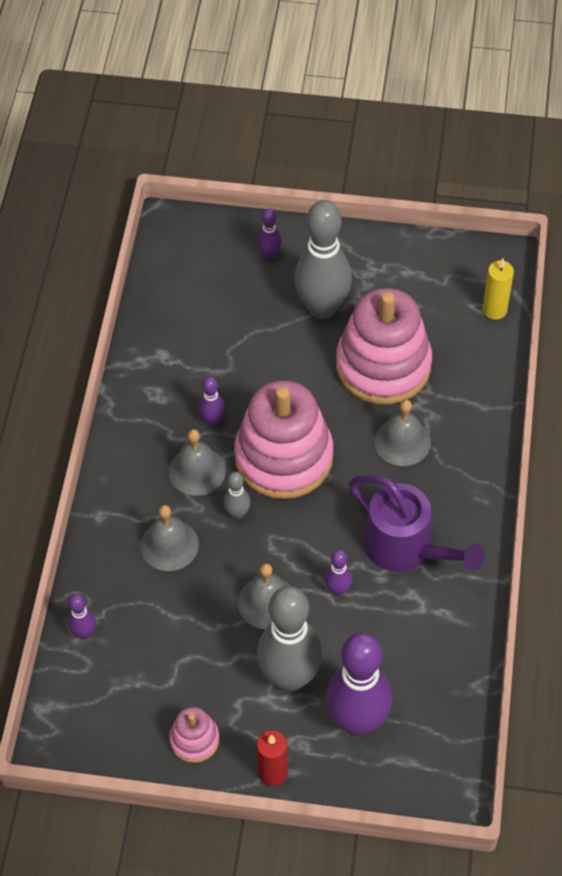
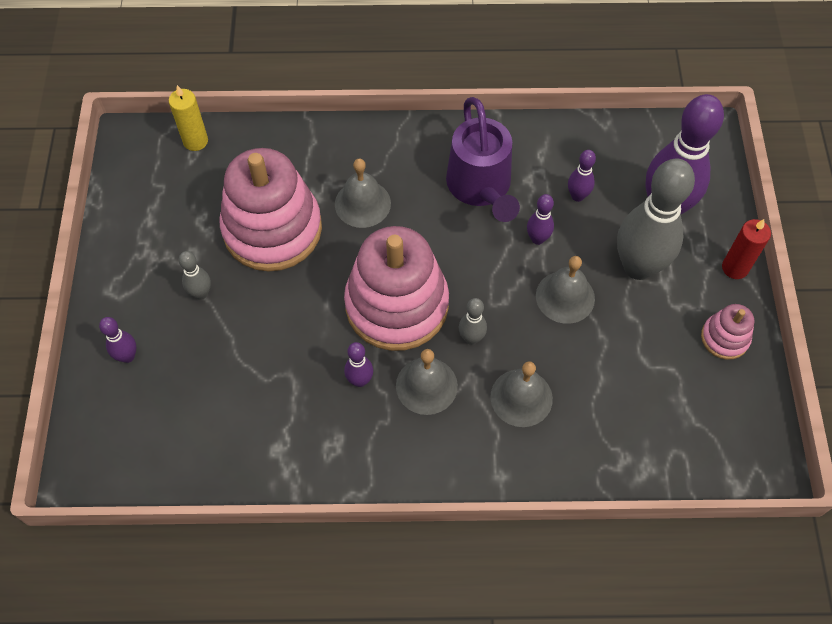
camera: 100 degrees left, 5 degrees up
(84, 633) = (643, 462): purple bowling pin -> purple bowling pin (577, 196)
(322, 308) = (201, 293): grey bowling pin -> grey bowling pin, size x0.44
(407, 548) = (481, 188): purple watering can -> purple watering can turned 135 degrees clockwise

